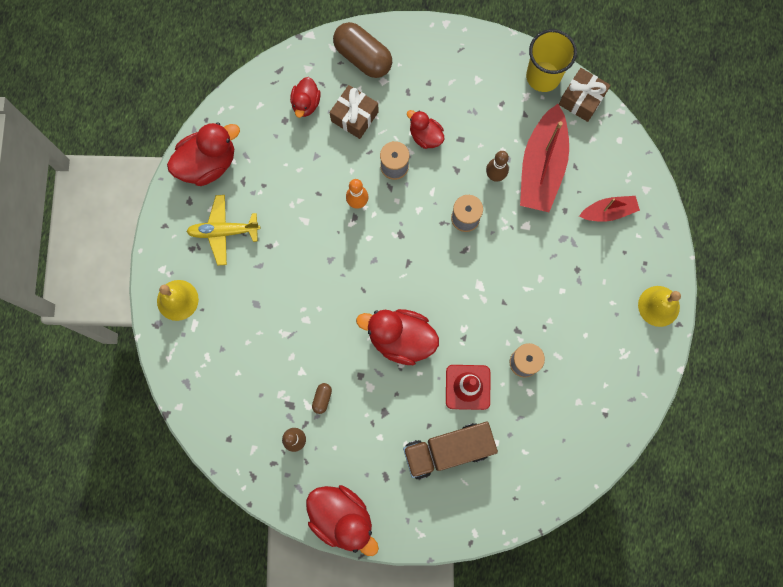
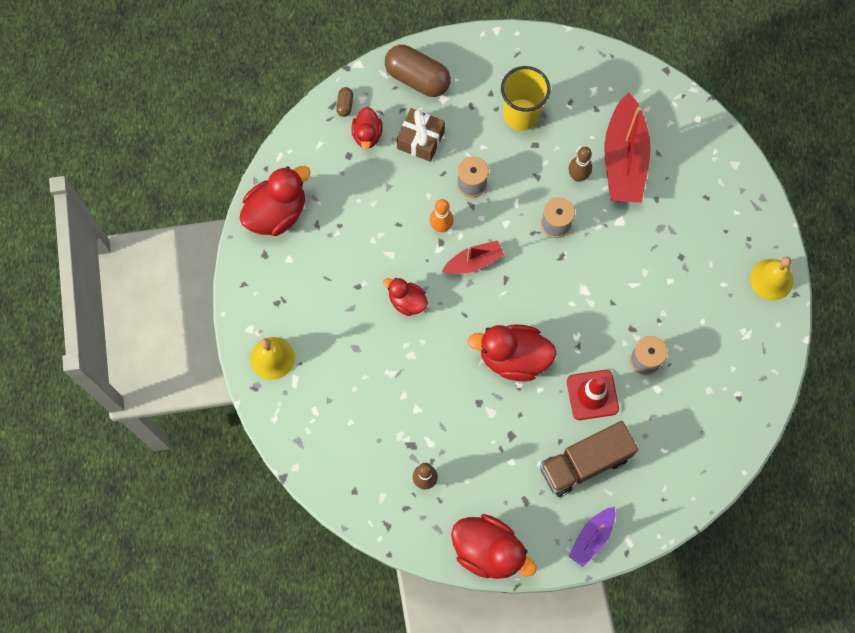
camera: 10 degrees left, 5 degrees down
(223, 231) = (307, 280): yellow plane -> none
(322, 399) = (444, 433): brown capsule -> brown capsule (345, 105)
(425, 136) = (498, 148): red duck -> red duck (407, 301)
(440, 522) = (592, 538): none -> purple boat
(543, 76) = (607, 68): yellow cup -> yellow cup (521, 114)
(581, 99) = (651, 85): brown gift -> none
(608, 212) = (701, 193): red boat -> red boat (473, 262)

